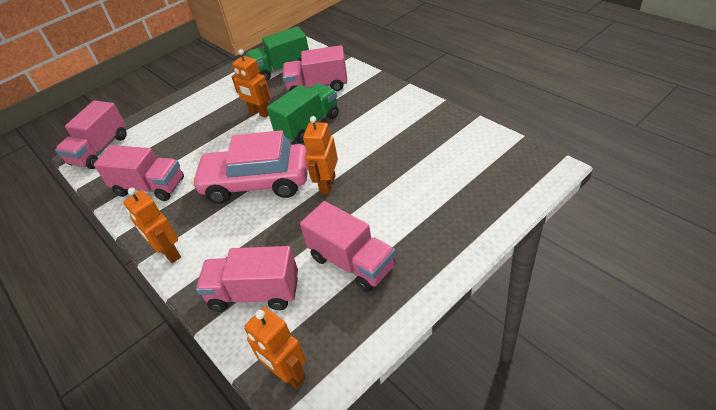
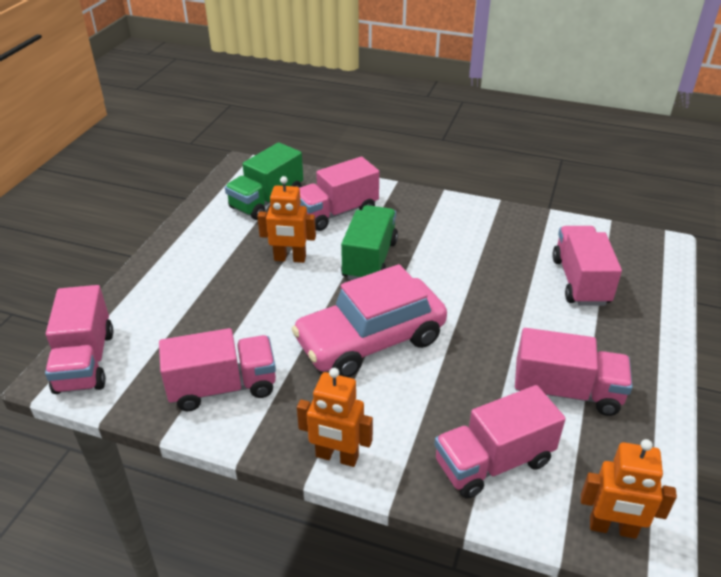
camera: 35 degrees left, 5 degrees down
(327, 184) = (459, 319): orange robot -> none
(446, 180) = (580, 281): none -> pink truck

